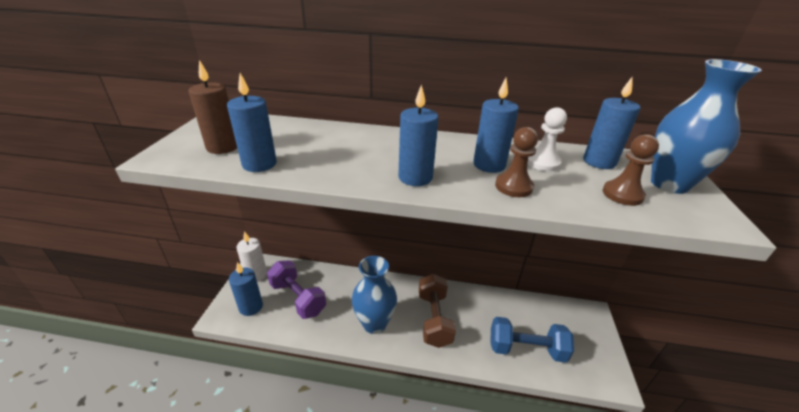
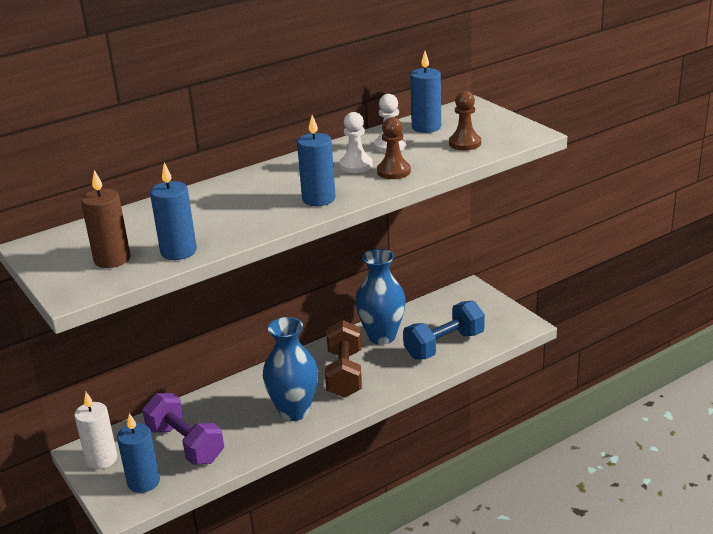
camera: 40 degrees left, 5 degrees down
(298, 298) = (185, 444): purple dumbbell -> purple dumbbell turned 45 degrees clockwise
(434, 319) = (344, 374): brown dumbbell -> brown dumbbell turned 45 degrees clockwise
(489, 165) = (356, 165): blue candle -> white pawn
(669, 184) = (484, 123): blue vase -> blue vase (382, 336)

